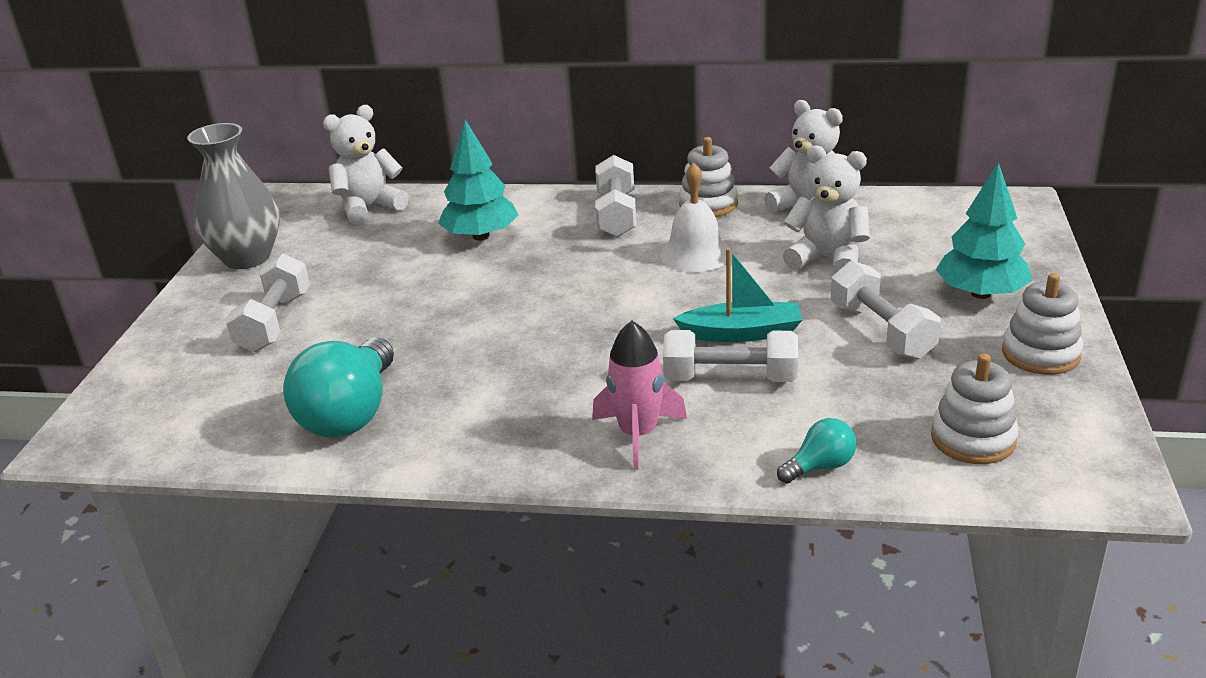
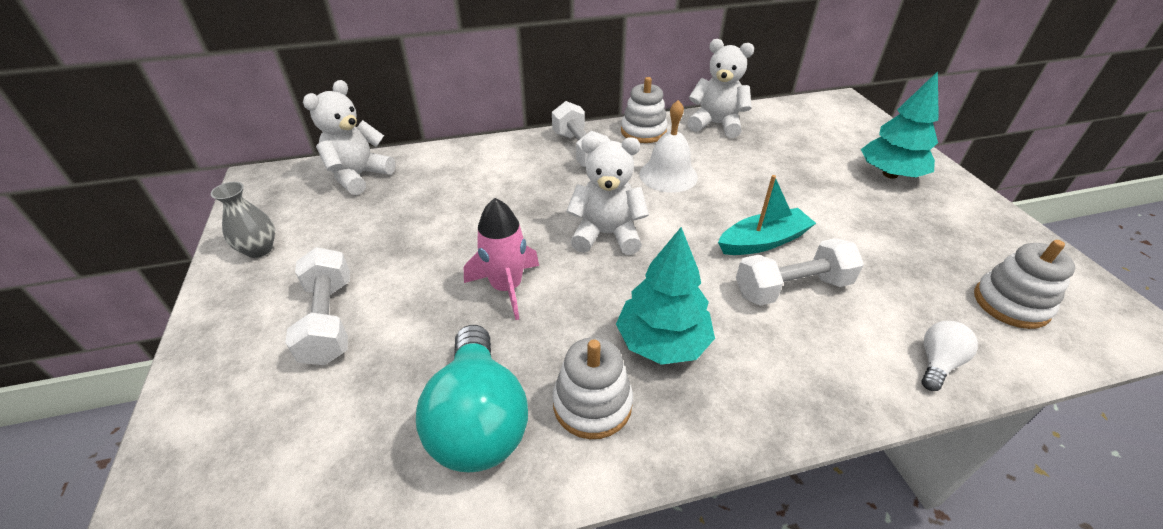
camera: 25 degrees left, 10 degrees up
(247, 258) = (259, 249): grey vase -> grey vase, size x0.54
(480, 236) = (480, 188): turquoise tree -> turquoise tree (662, 342)
(638, 434) = (769, 369): pink rocket -> pink rocket (506, 287)
(820, 466) = (937, 363): turquoise light bulb -> white light bulb
(828, 259) = (766, 164): white teddy bear -> white teddy bear (606, 235)
(881, 331) = (858, 218): white dumbbell -> none
(1040, 354) = (974, 216): white stacking toy -> white stacking toy (592, 404)

